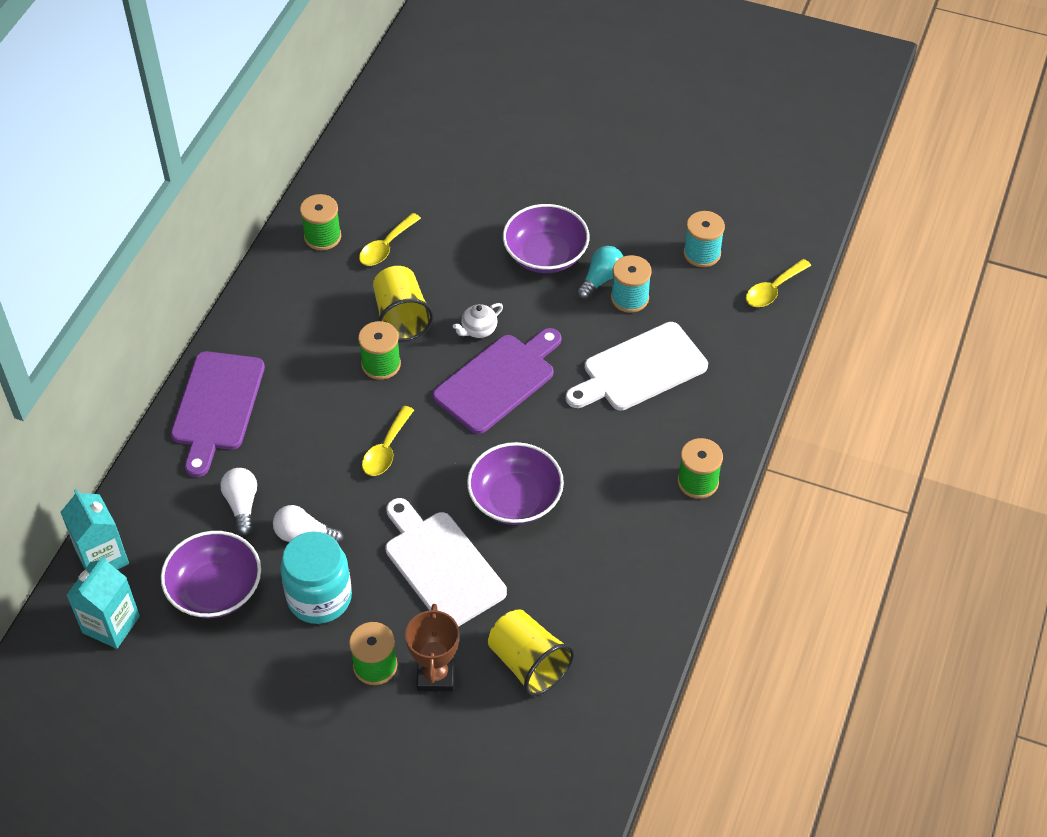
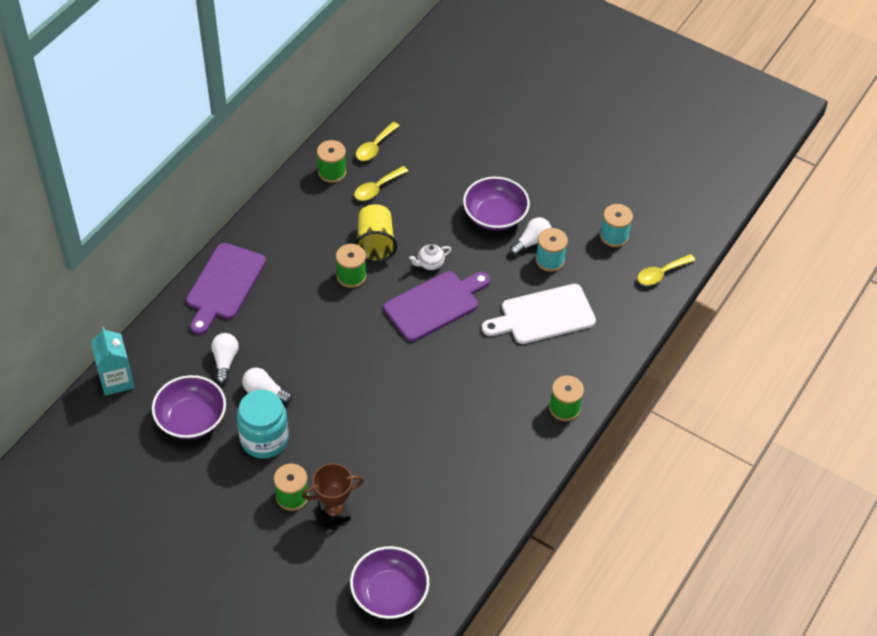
camera: 10 degrees right, 0 degrees up
(111, 624) = (111, 429): turquoise carton -> none
(386, 449) = (339, 340): yellow spoon -> yellow spoon (374, 147)
(435, 675) = (334, 512): brown trophy -> brown trophy turned 60 degrees clockwise
(441, 565) = (358, 433): white cutting board -> none
(515, 499) = (425, 395): purple bowl -> purple bowl (389, 593)
(528, 663) = (404, 517): yellow cup -> none
(600, 279) = (531, 242): turquoise light bulb -> white light bulb

